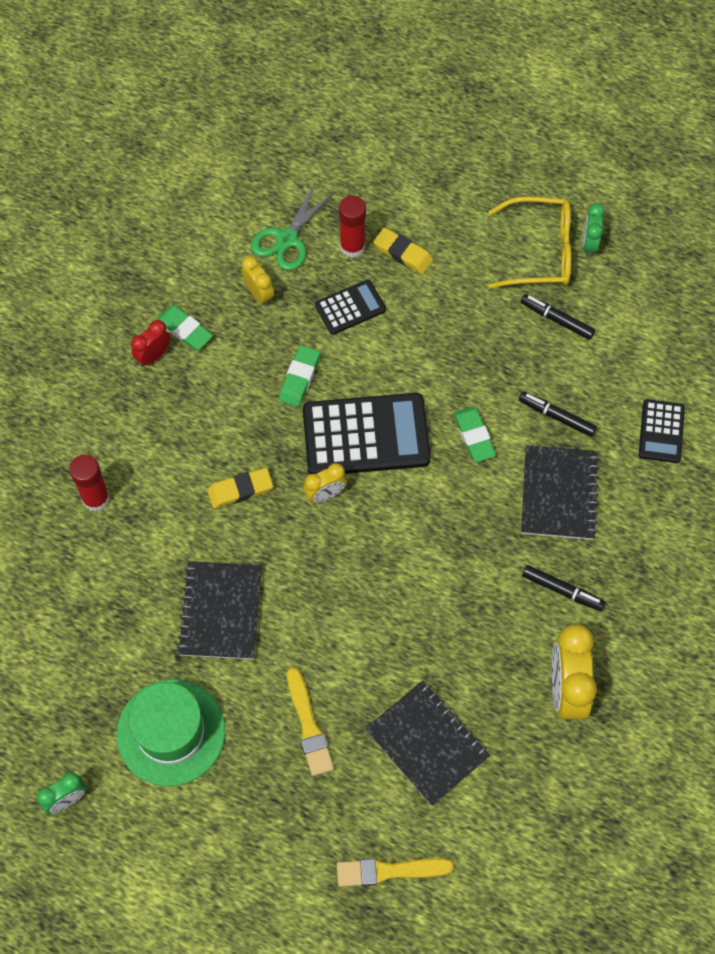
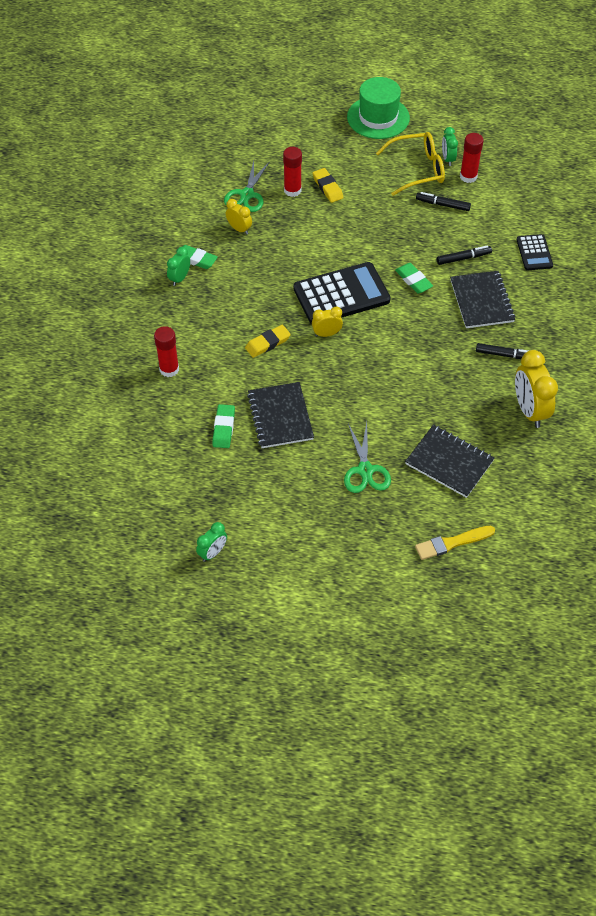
camera: 15 degrees left, 10 degrees down
(153, 356) = (179, 278): red clock -> green clock
(171, 732) = (271, 495): green hat -> green hat (378, 117)
(299, 378) = (284, 271): green eraser -> green eraser (224, 428)
(308, 726) = (365, 470): yellow brush -> green scissors
(325, 494) = (326, 334): yellow clock -> yellow clock turned 150 degrees counterclockwise
(350, 307) = (304, 225): black calculator -> none
(403, 253) = (327, 187): yellow eraser -> yellow eraser turned 45 degrees clockwise
(556, 416) = (463, 258): black marker -> black marker turned 150 degrees clockwise
(609, 280) = (468, 176): none -> red glue stick

